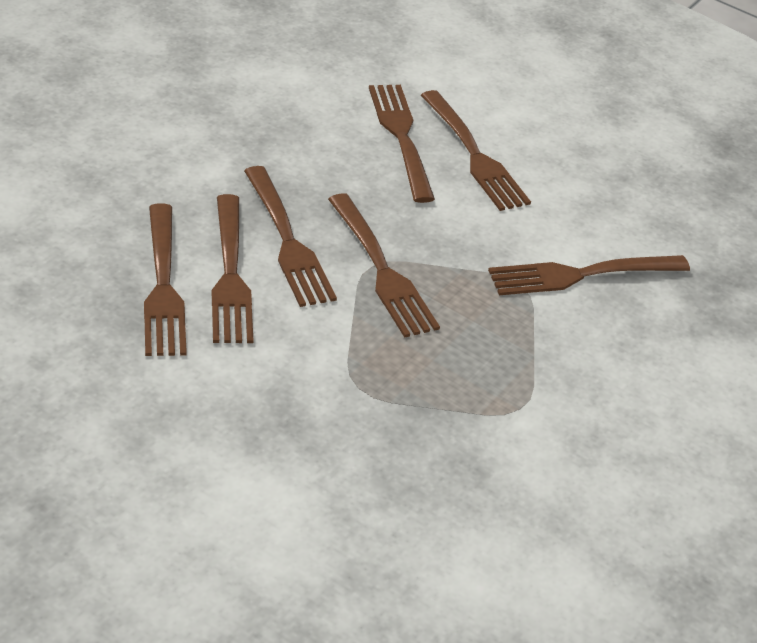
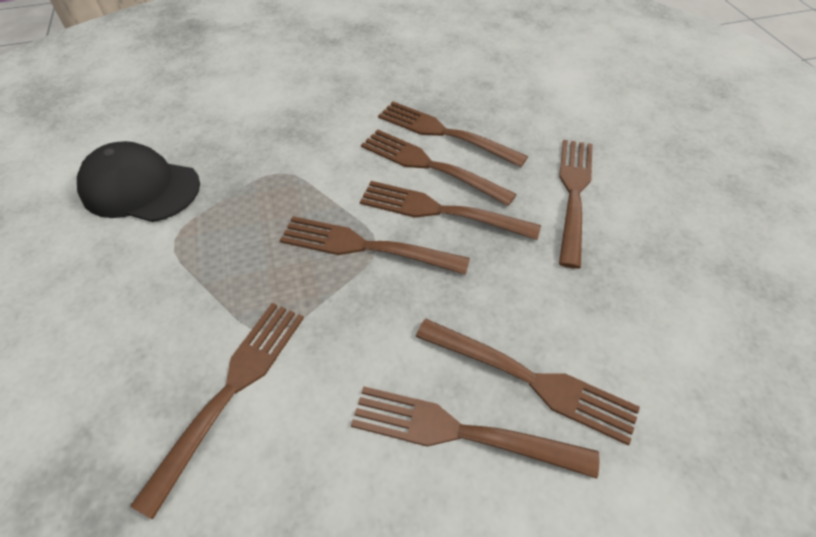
camera: 135 degrees right, 10 degrees up
(175, 165) = (573, 194): none -> brown fork
(501, 489) = (140, 188): none -> black cap

